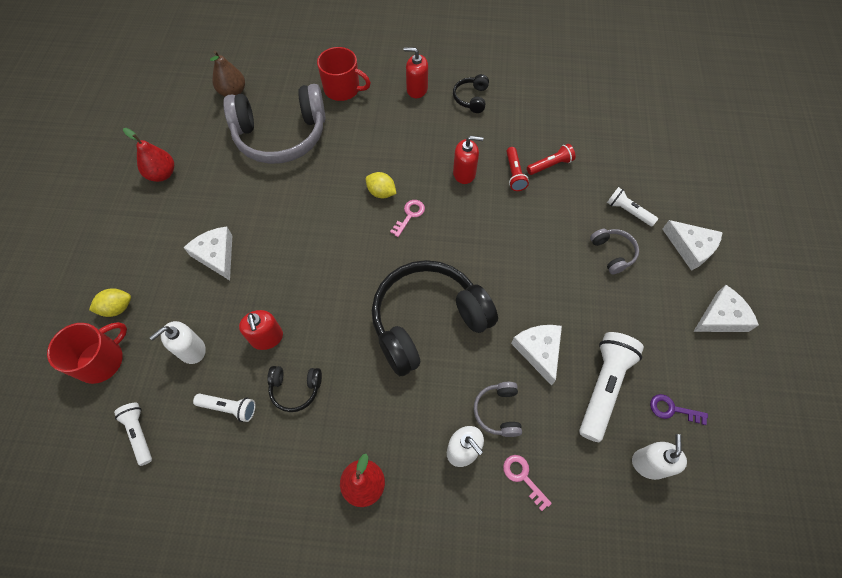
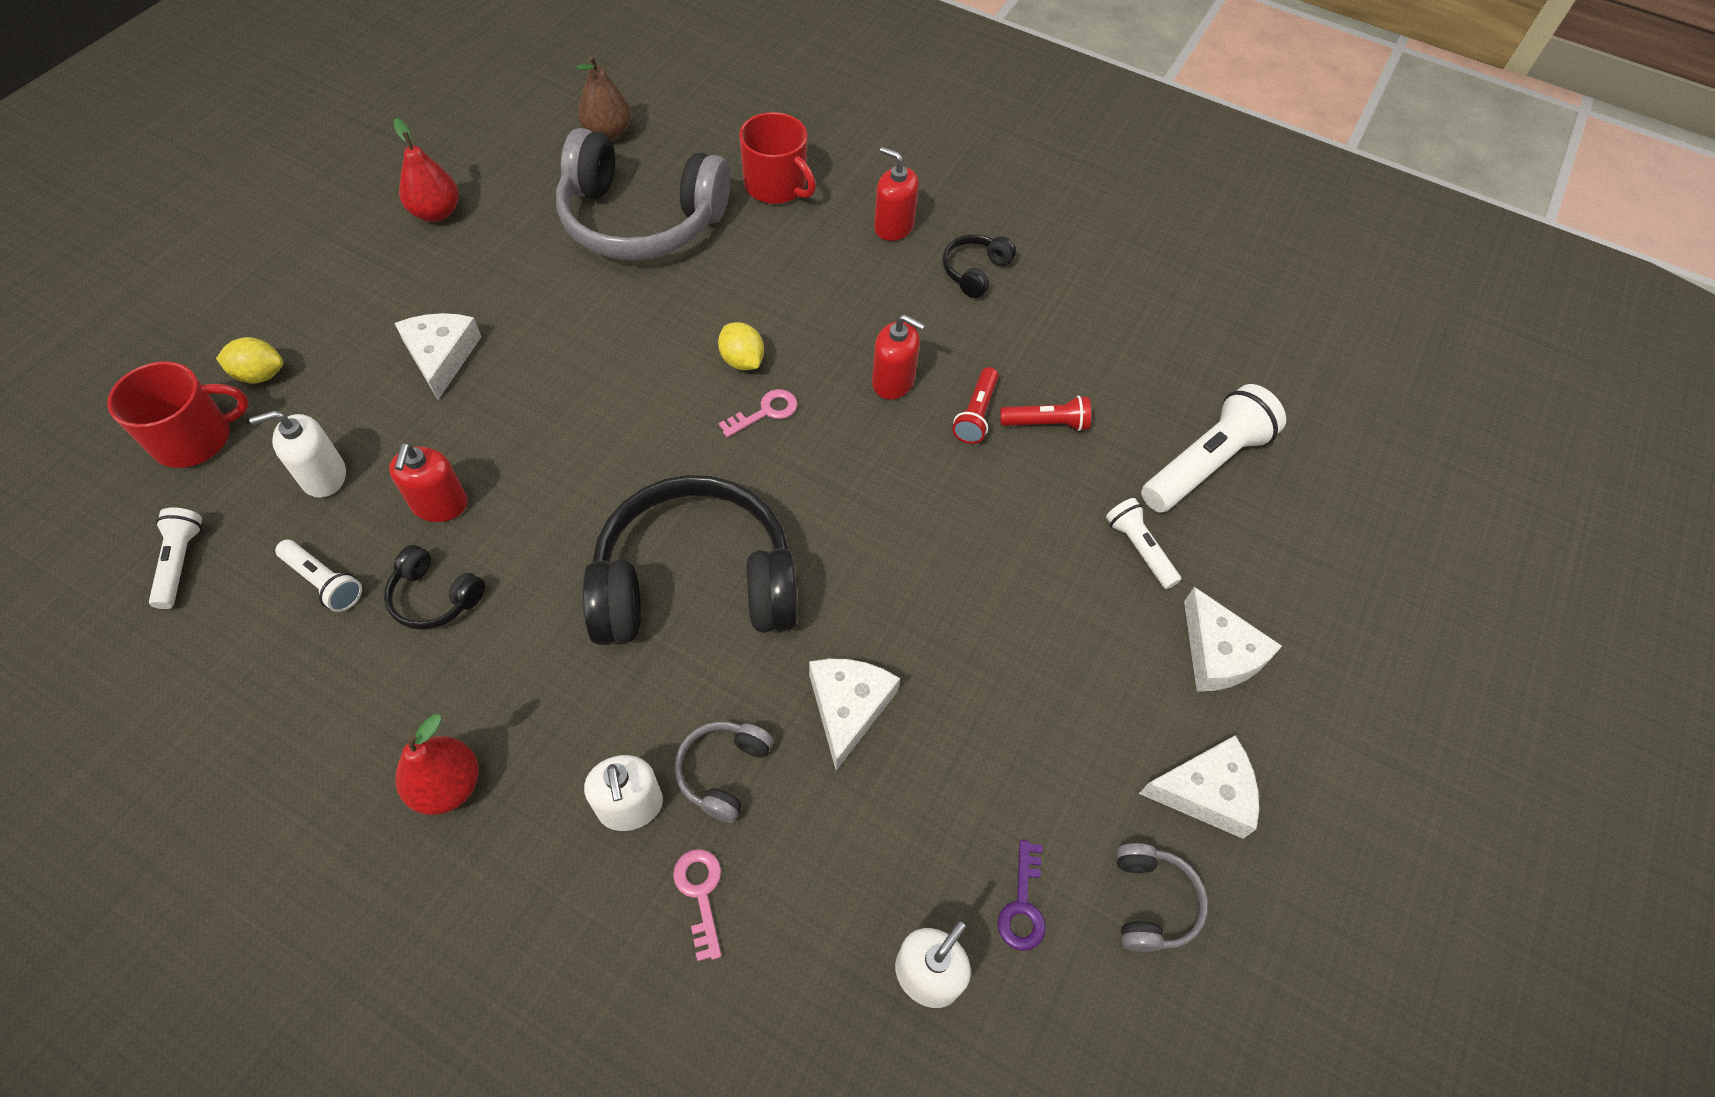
camera: 20 degrees right, 5 degrees down
(603, 387) = (923, 813): white flashlight -> white flashlight (1205, 464)
(612, 253) = (1070, 605): grey headphones -> grey headphones (1151, 902)
(672, 409) = (1023, 905): purple key -> purple key turned 120 degrees counterclockwise

